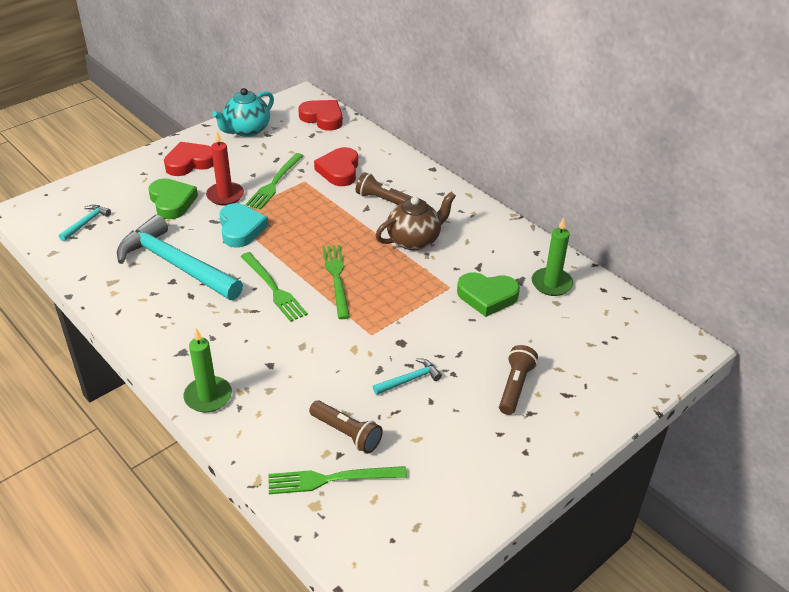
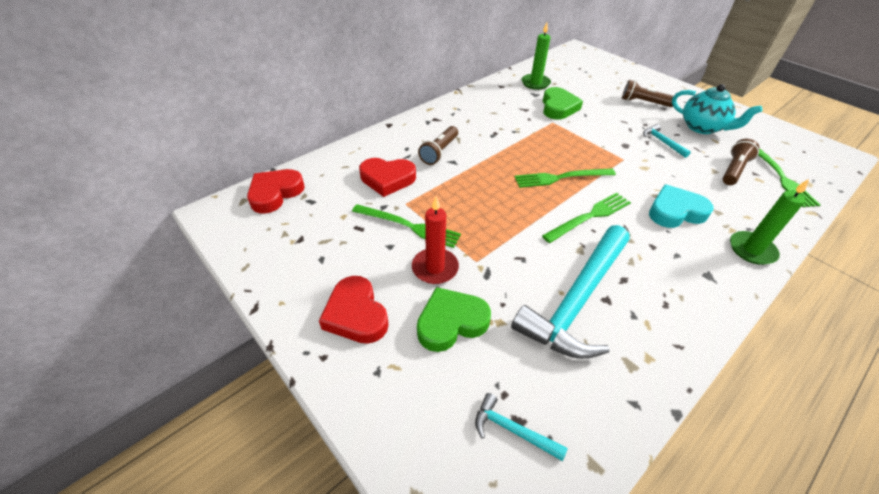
camera: 90 degrees left, 5 degrees up
(241, 229) = (499, 248): turquoise heart -> turquoise heart (675, 211)
(247, 130) = (284, 260): turquoise teapot -> turquoise teapot (702, 127)
(414, 240) = (497, 136): brown teapot -> none

